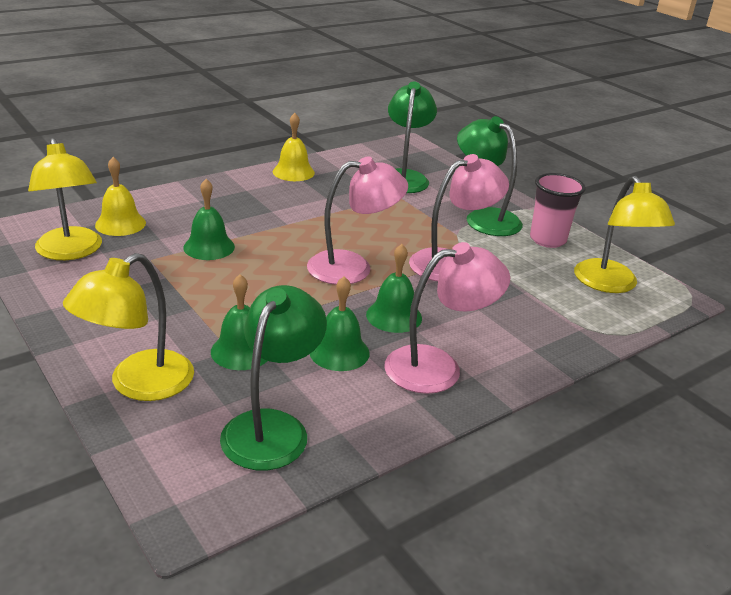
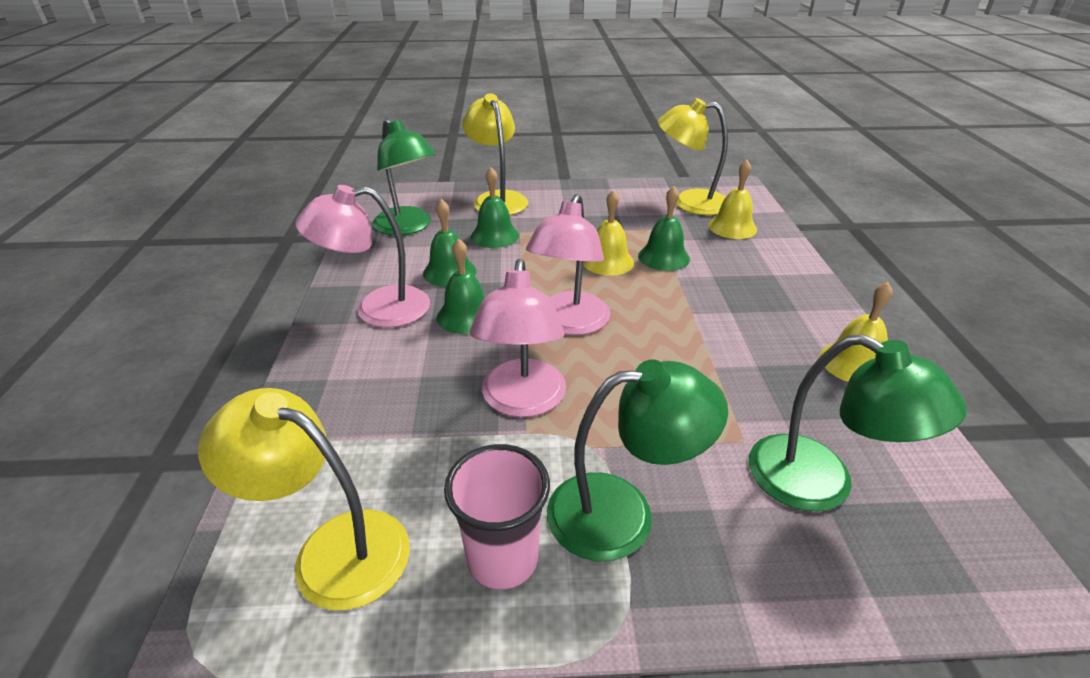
camera: 125 degrees right, 5 degrees up
(240, 271) = (608, 261): none -> yellow bell
(438, 367) = (377, 309): pink lamp -> pink lamp turned 60 degrees clockwise

